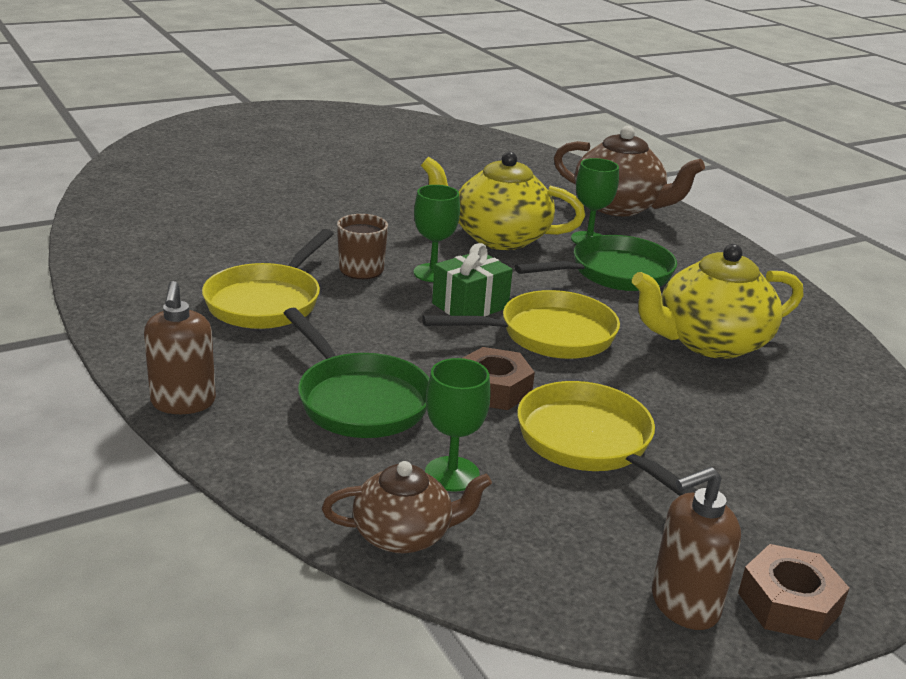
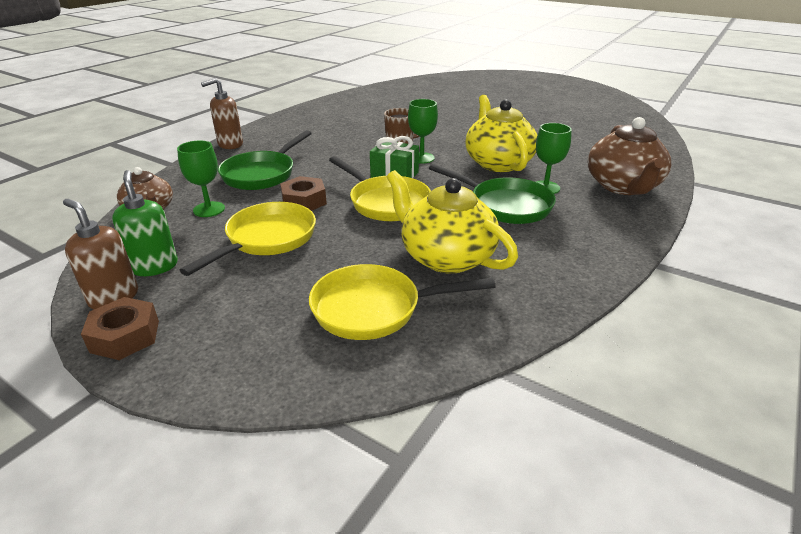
camera: 65 degrees right, 5 degrees up
(267, 301) = (337, 134): yellow pan -> yellow pan (374, 309)
(611, 554) = (155, 266): none -> green soap dispenser

